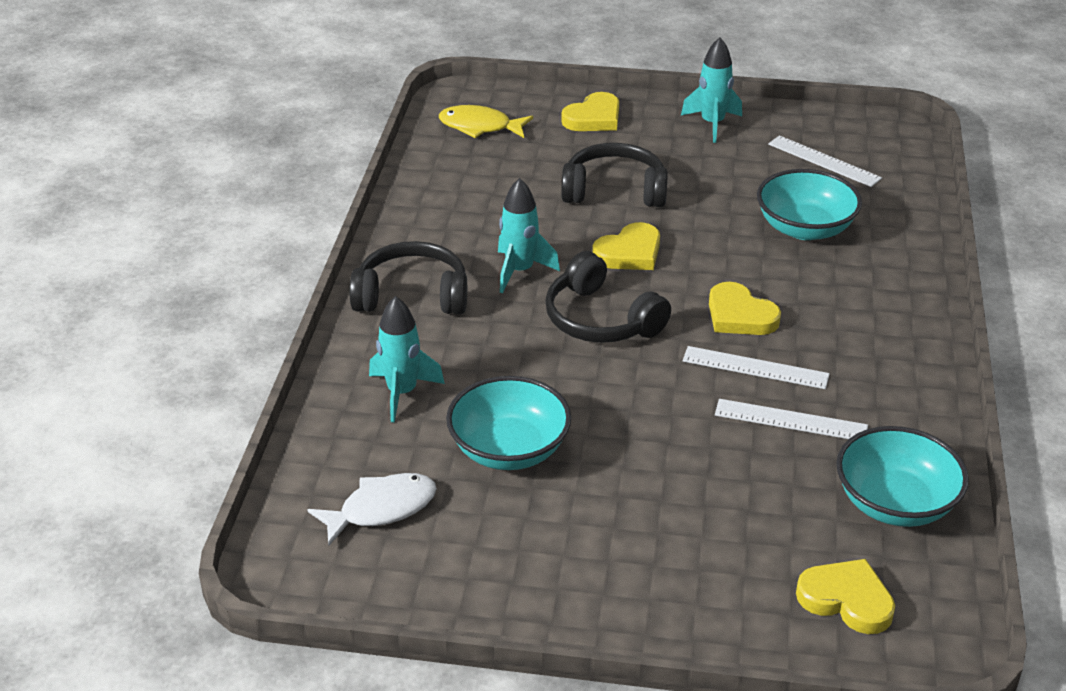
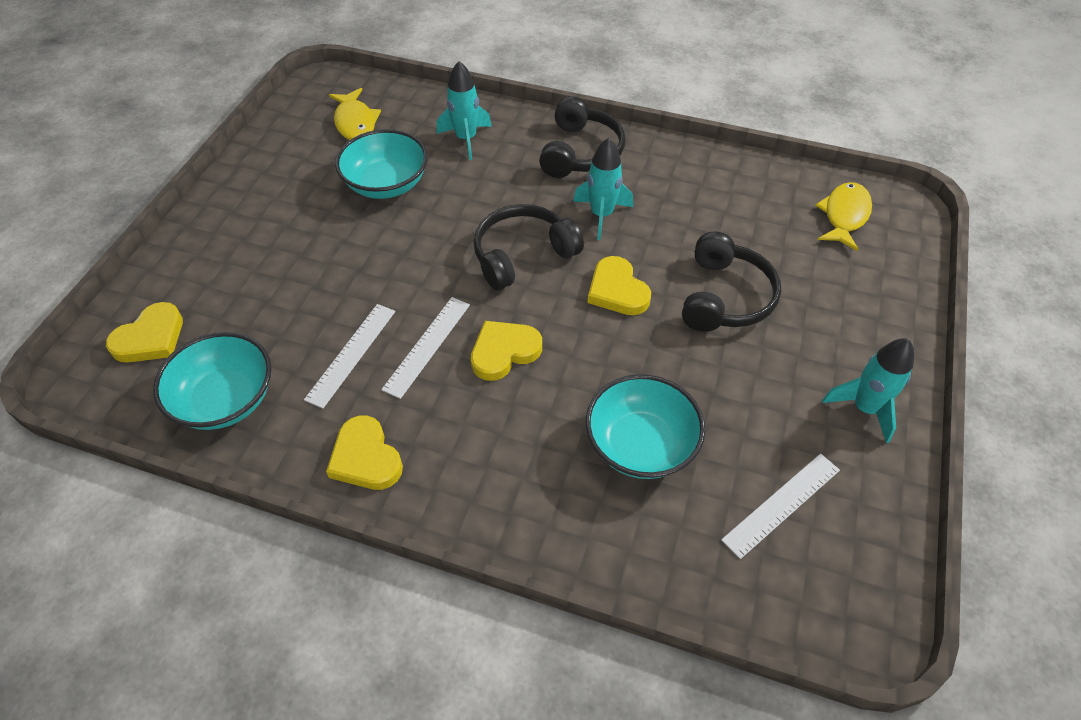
camera: 100 degrees right, 15 degrees up
(381, 509) = (355, 122): white fish -> yellow fish
(593, 118) = (869, 303): yellow heart -> yellow heart (365, 458)

